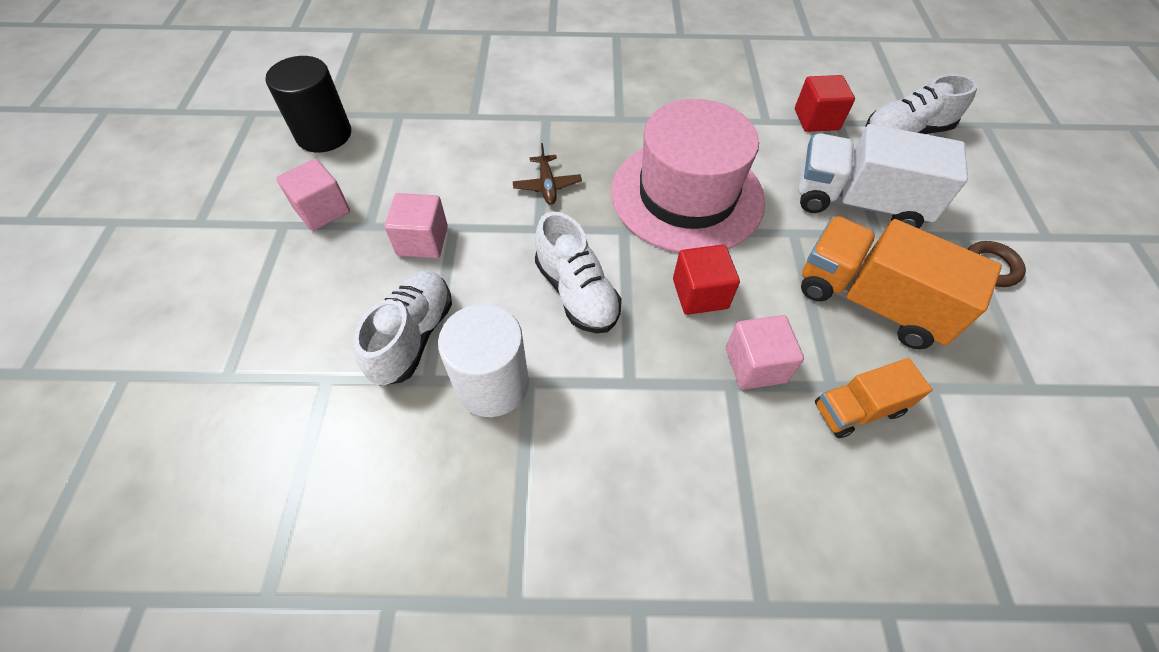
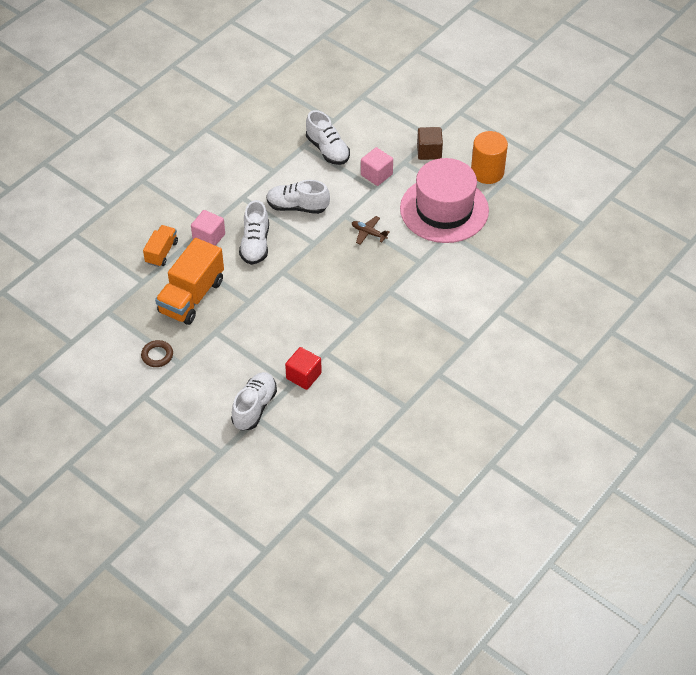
camera: 130 degrees right, 5 degrees down
(322, 210) = (429, 151): pink cube -> brown cube
(324, 135) = (487, 172): black cylinder -> orange cylinder
(492, 384) = (283, 161): white cylinder -> none
(687, 195) = (310, 279): pink hat -> pink hat (444, 209)
(700, 294) = (255, 244): red cube -> white shoe
(857, 202) = (238, 341): white truck -> none
(870, 301) = (191, 296): orange truck -> orange truck turned 135 degrees clockwise

